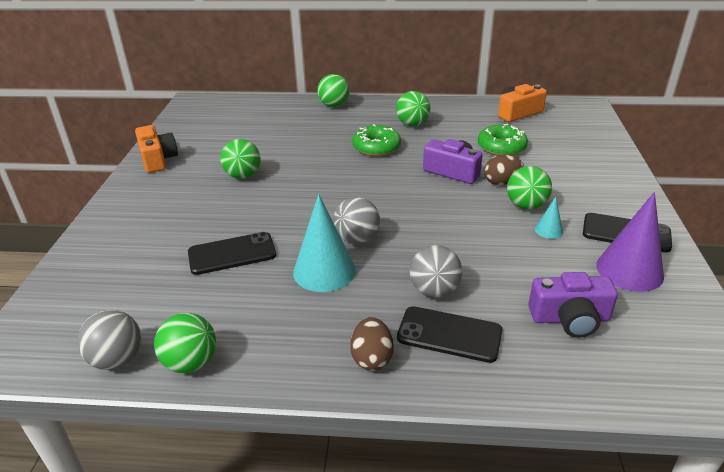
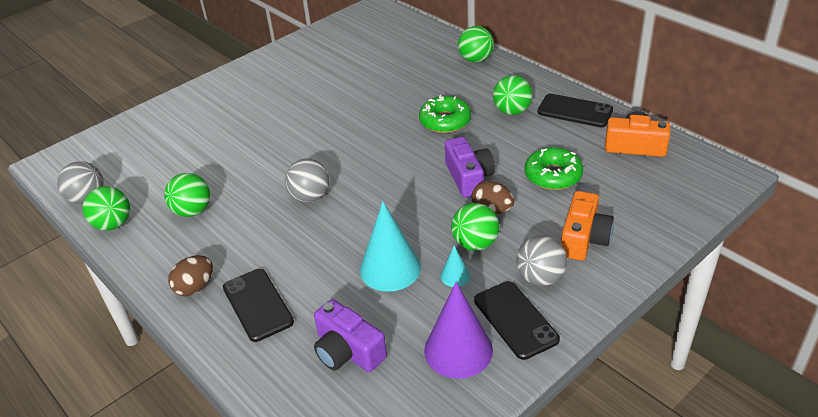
camera: 45 degrees right, 5 degrees up
(158, 159) = (282, 56): orange camera -> orange camera (584, 238)
(232, 254) = (224, 162): black phone -> black phone (575, 111)
(243, 176) = (314, 99): green ball -> green ball (192, 211)
(324, 271) = (256, 209): turquoise cone -> turquoise cone (390, 268)
(434, 290) = (297, 268): grey ball -> grey ball (540, 278)

